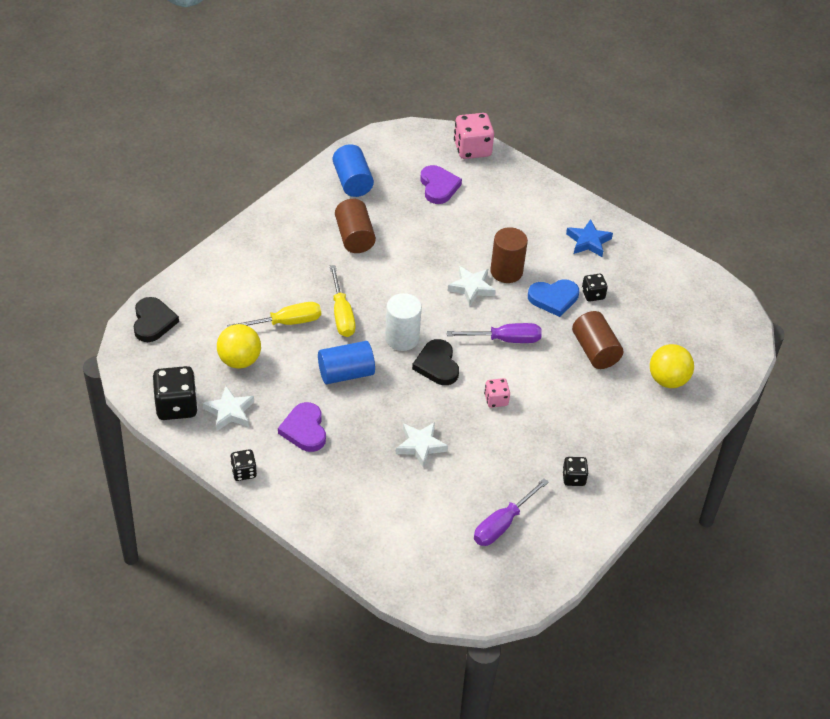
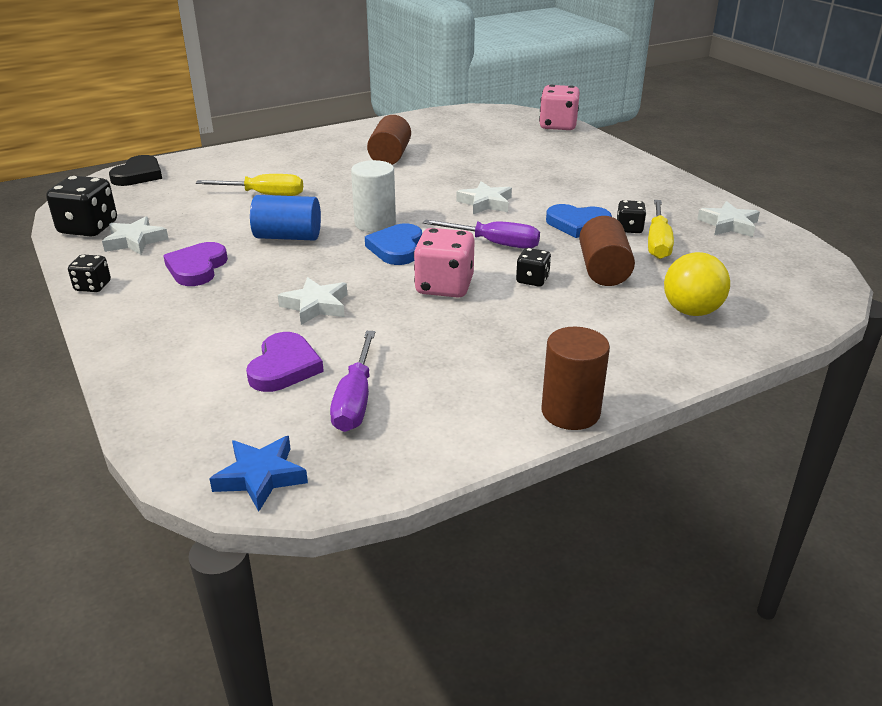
camera: 25 degrees right, 15 degrees down
(239, 360) = (188, 210): yellow ball -> none
(342, 314) = (327, 198): yellow screwdriver -> yellow screwdriver (658, 242)
(352, 182) = (420, 128): blue cylinder -> none
(437, 365) = (397, 248): black heart -> blue heart
(438, 187) = (504, 141): purple heart -> purple heart (284, 367)
(496, 400) = (444, 286): pink dice -> pink dice, size x1.81
(502, 524) = (355, 400): purple screwdriver -> purple screwdriver turned 60 degrees counterclockwise
(506, 271) = (535, 198): brown cylinder -> brown cylinder (570, 412)
(573, 478) = (494, 376): black dice -> black dice (532, 280)
(588, 241) = (648, 193): blue star -> blue star (261, 477)
(661, 270) = (728, 224): none -> white star

